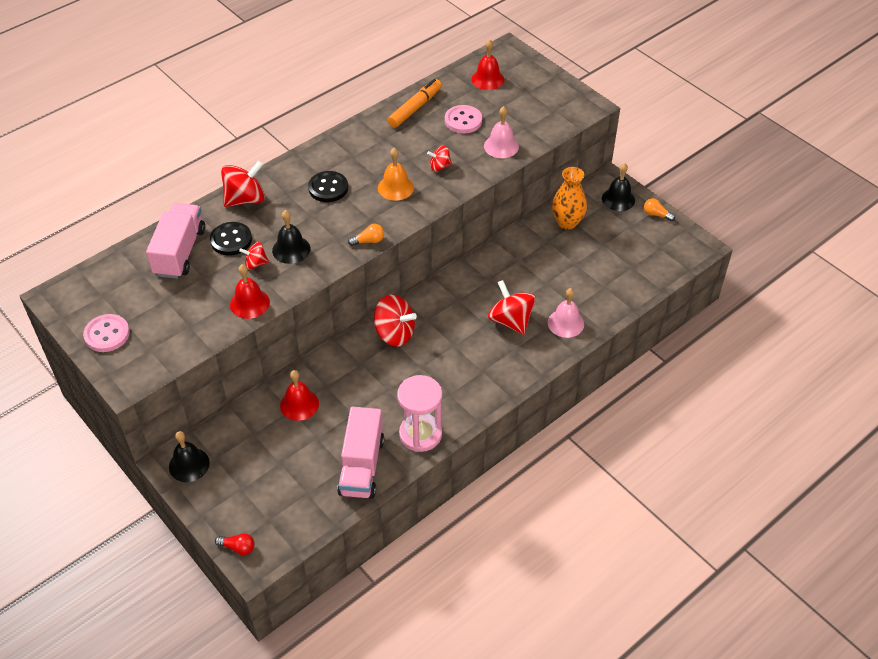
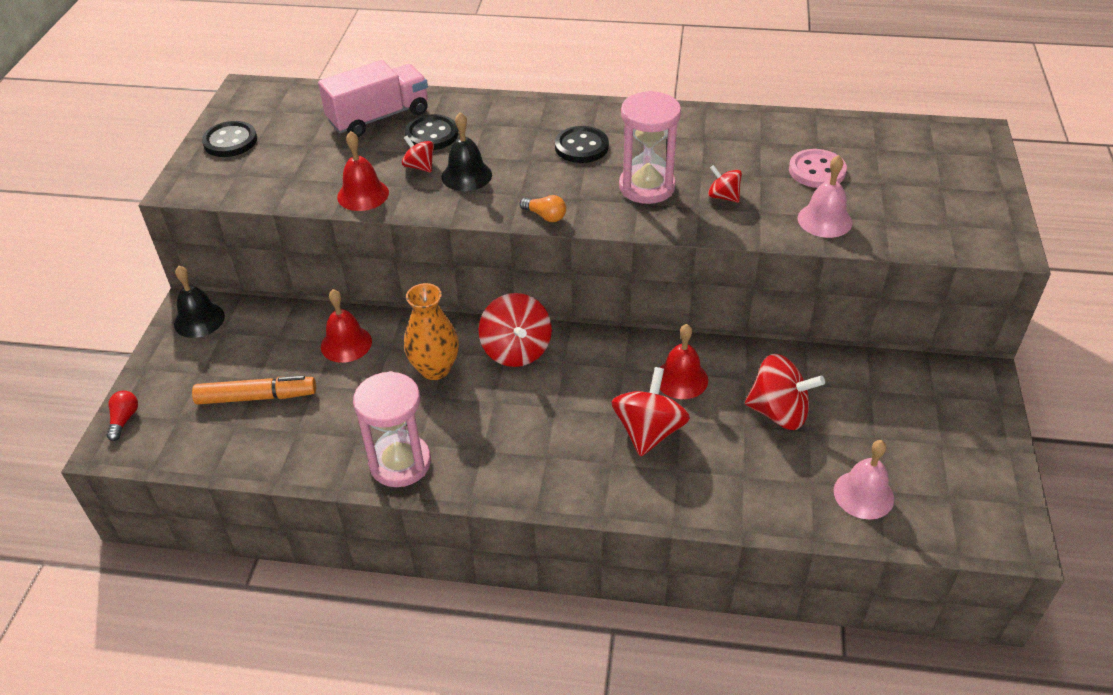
camera: 50 degrees right, 5 degrees down
(107, 334) = (230, 141): pink button -> black button
(238, 547) = (124, 420): red light bulb -> red light bulb turned 150 degrees counterclockwise
(245, 199) = (495, 110): red spinning top -> red spinning top (779, 412)
(362, 466) = (310, 444): pink truck -> none
(395, 187) = (647, 187): orange bell -> pink hourglass
(415, 108) = (780, 130): orange marker -> orange marker (257, 397)
(487, 79) = (907, 149): red bell -> red bell (681, 379)
(565, 323) = (707, 484): pink bell -> pink bell (863, 494)
(567, 222) = (861, 382): orange vase -> orange vase (435, 369)
(618, 199) = (966, 403): black bell -> none
(656, 214) = (998, 456): orange light bulb -> none

